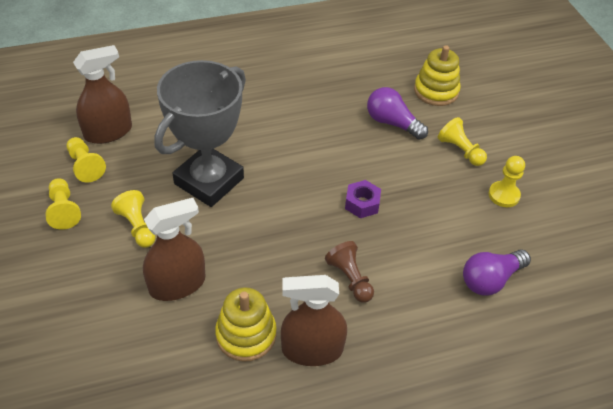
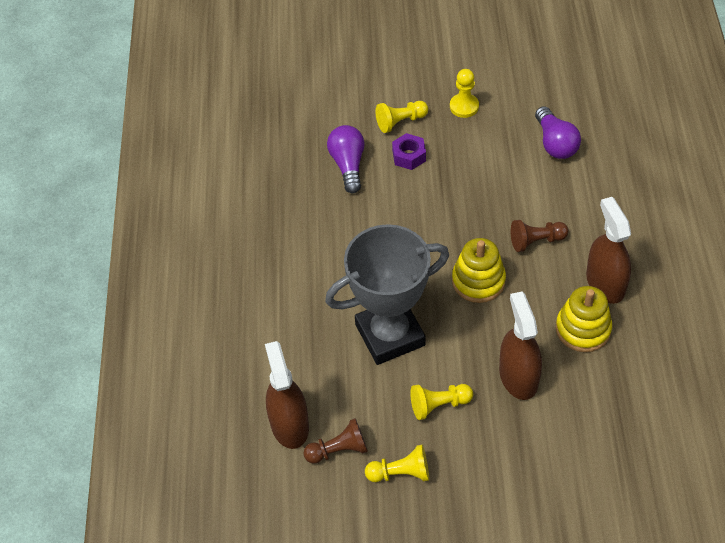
camera: 70 degrees left, 5 degrees up
(85, 166) = (338, 450): yellow pawn -> brown pawn
(209, 181) = (390, 335): grey trophy -> grey trophy turned 75 degrees counterclockwise
(312, 349) = (605, 283): brown spray bottle -> brown spray bottle turned 150 degrees clockwise
(362, 203) = (450, 213): purple nut -> purple nut (409, 156)
(392, 123) = (348, 165): purple light bulb -> purple light bulb turned 120 degrees clockwise
(436, 91) = (311, 118): yellow stacking toy -> yellow stacking toy (478, 281)

